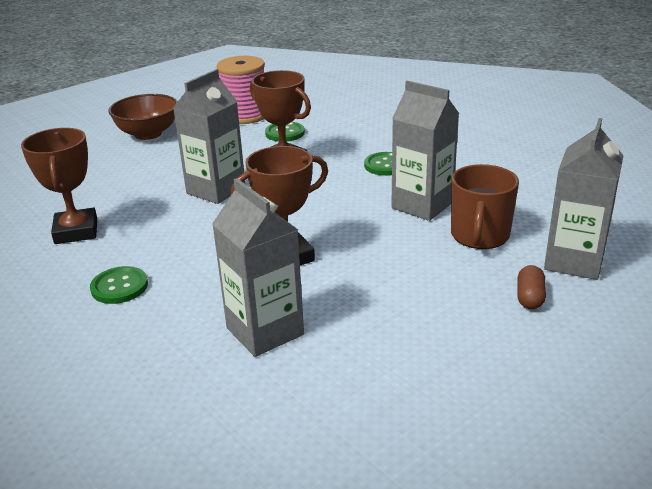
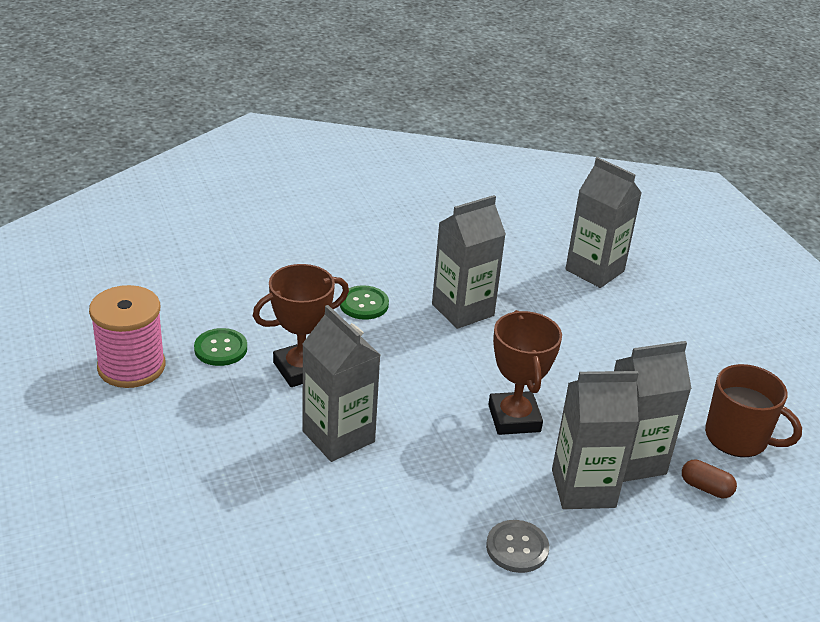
camera: 75 degrees left, 5 degrees up
(76, 231) = (371, 573): brown trophy -> none
(119, 287) = (517, 548): green button -> grey button
(148, 134) = (113, 468): brown bowl -> none
(208, 309) = (583, 488): none -> grey carton
(479, 236) = (534, 299): brown mug -> brown mug (737, 438)
(529, 297) = (635, 309): brown capsule -> brown capsule (706, 488)

